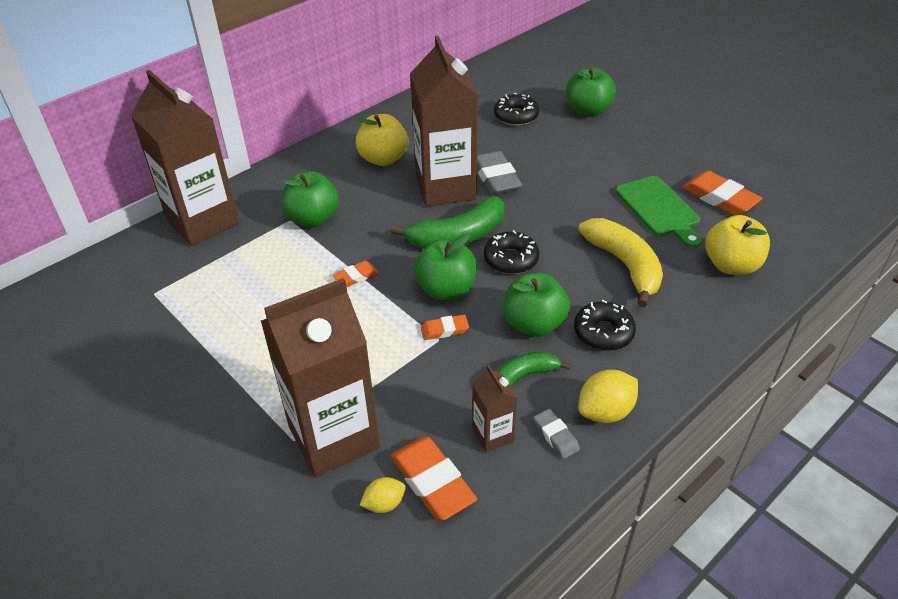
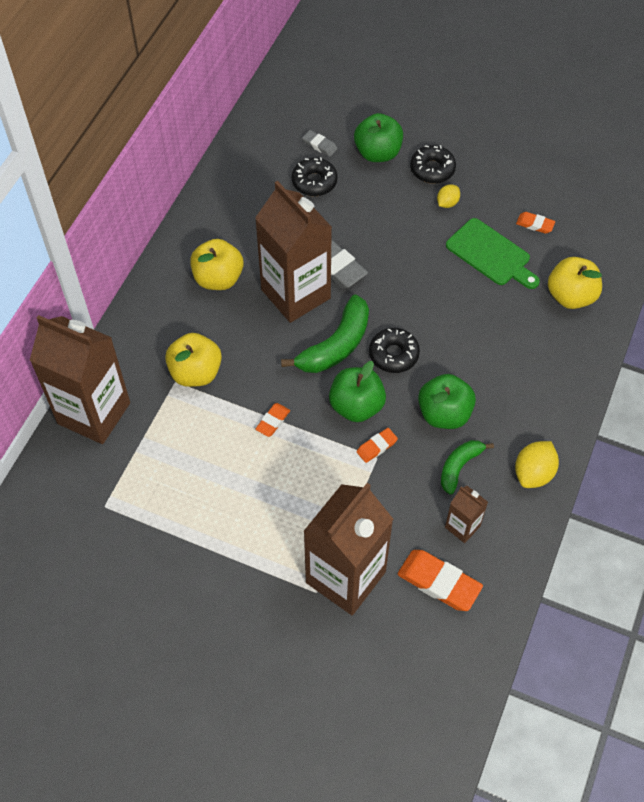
camera: 25 degrees left, 15 degrees up
(313, 219) = (196, 373): green apple -> yellow apple
(384, 504) = (414, 614): yellow lemon -> yellow lemon (447, 203)
(555, 436) = (507, 508): grey eraser -> grey eraser (319, 145)
(603, 332) = (501, 401): black donut -> black donut (432, 169)
(624, 265) = (488, 327): yellow banana -> none
(719, 198) = (535, 224): orange eraser -> orange eraser, size x0.54

